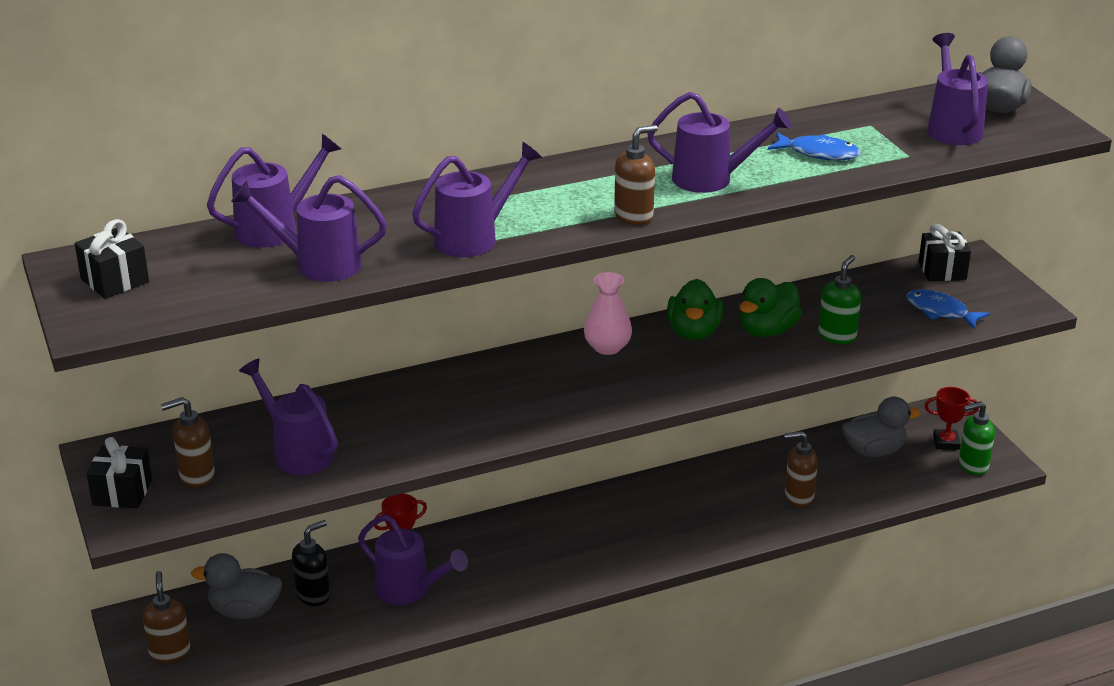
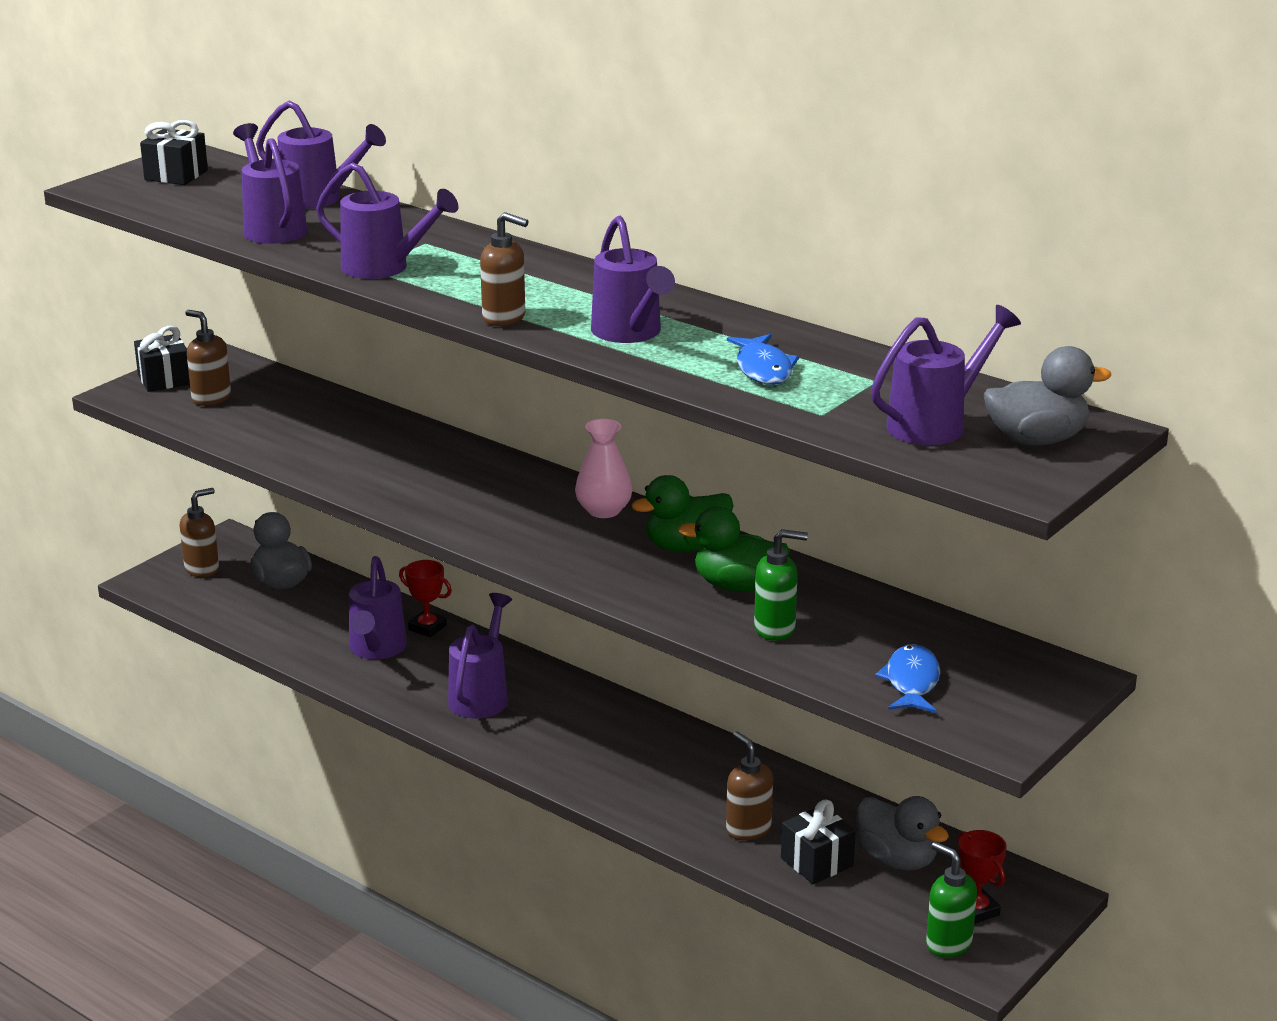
camera: 60 degrees right, 5 degrees down
(297, 452) = (281, 425): purple watering can -> purple watering can (481, 696)
(313, 595) = (329, 606): black soap dispenser -> none
(942, 270) = (1014, 663): black gift -> black gift (817, 862)

